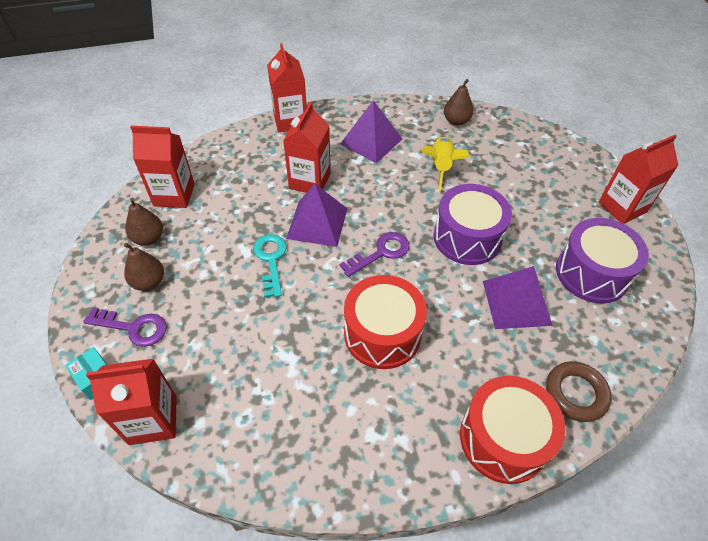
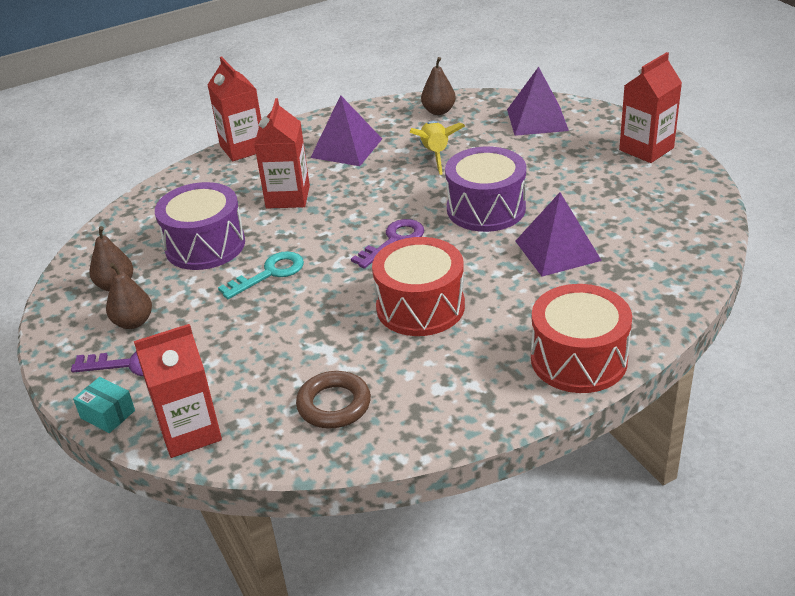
camera: 10 degrees left, 15 degrees down
(174, 195) = (129, 241): red carton -> none
(271, 260) = (270, 273): turquoise key -> turquoise key turned 75 degrees clockwise
(317, 223) = (311, 231): purple pyramid -> purple pyramid (537, 120)
(575, 393) = (642, 308): brown ring -> brown ring (334, 405)
(592, 273) = (630, 210): purple drum -> purple drum (205, 245)

